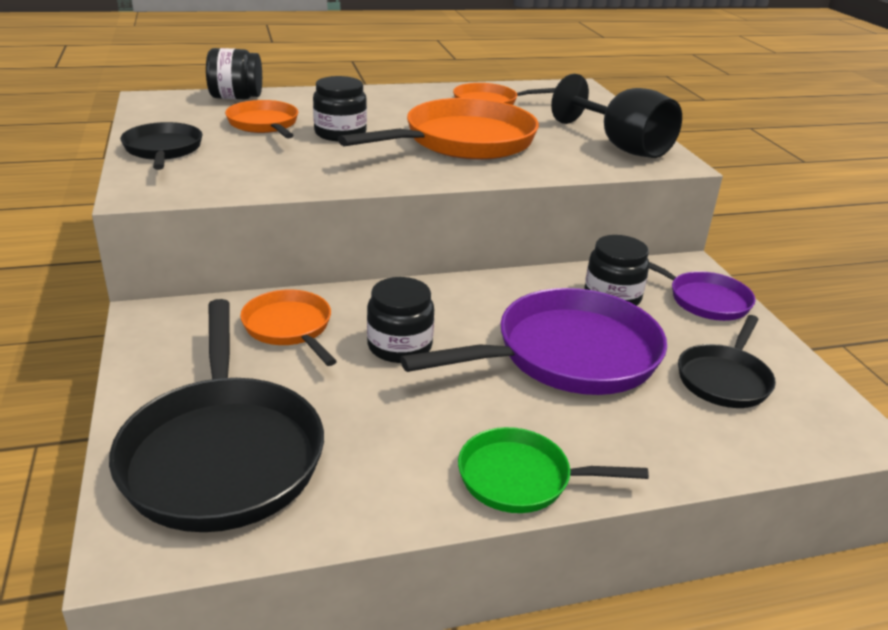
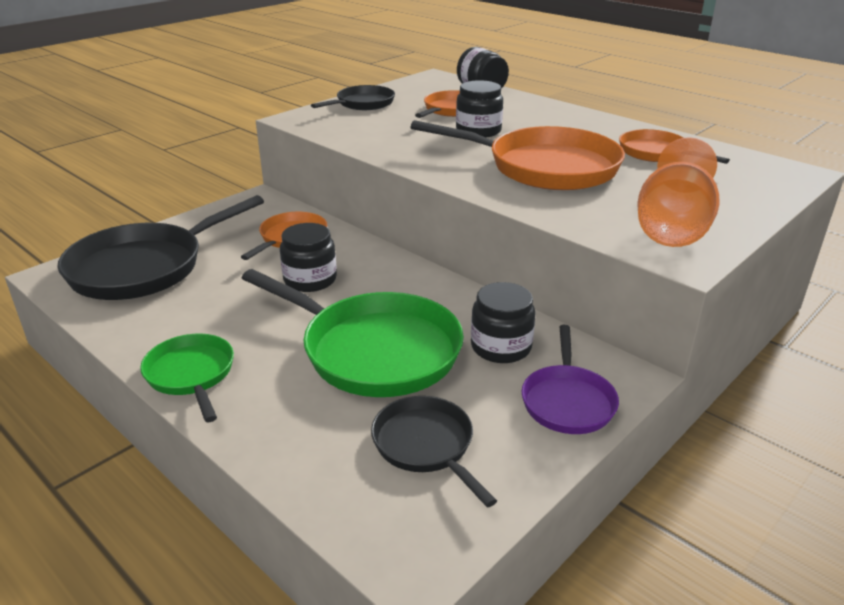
camera: 60 degrees right, 0 degrees up
(567, 355) = (373, 350): purple pan -> green pan
(621, 146) = (673, 227): black goblet -> orange goblet
(724, 379) = (426, 446): black pan -> black pan turned 60 degrees clockwise

